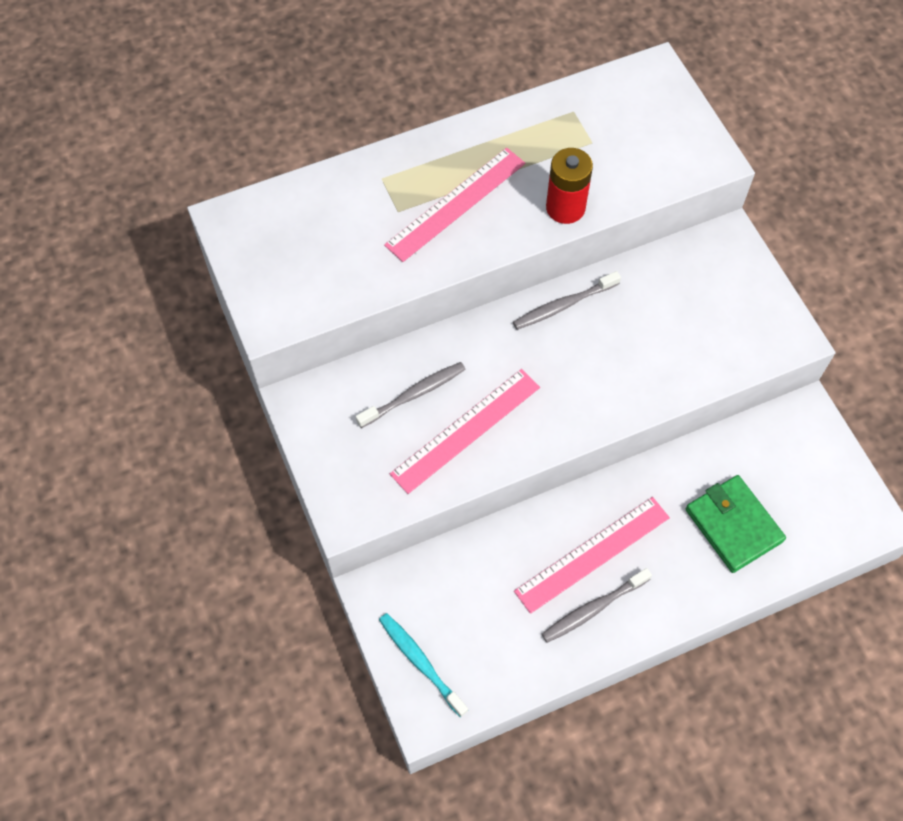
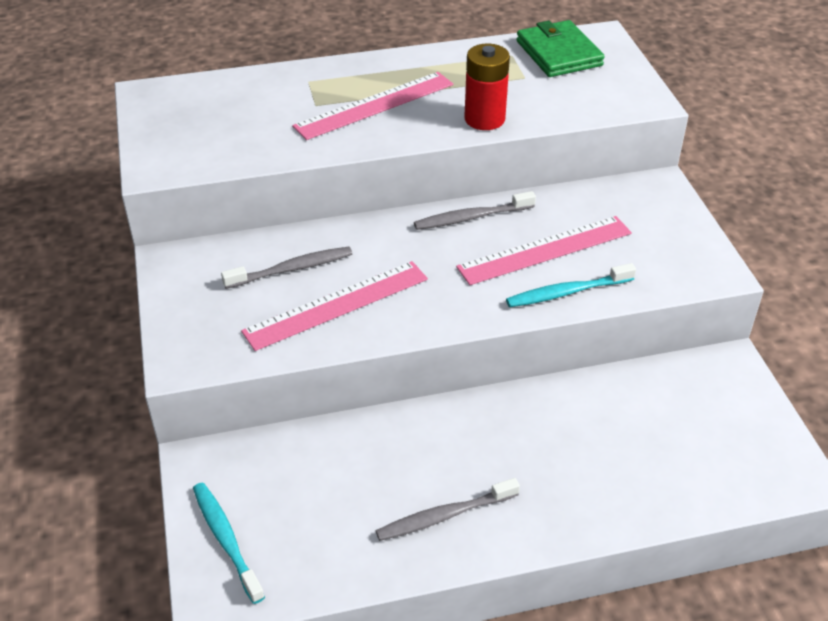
camera: 10 degrees right, 20 degrees down
(592, 554) = (457, 462): pink ruler -> pink ruler (545, 250)
(666, 383) = (567, 292): none -> turquoise toothbrush
(733, 525) = (628, 457): green wallet -> green wallet (559, 53)

